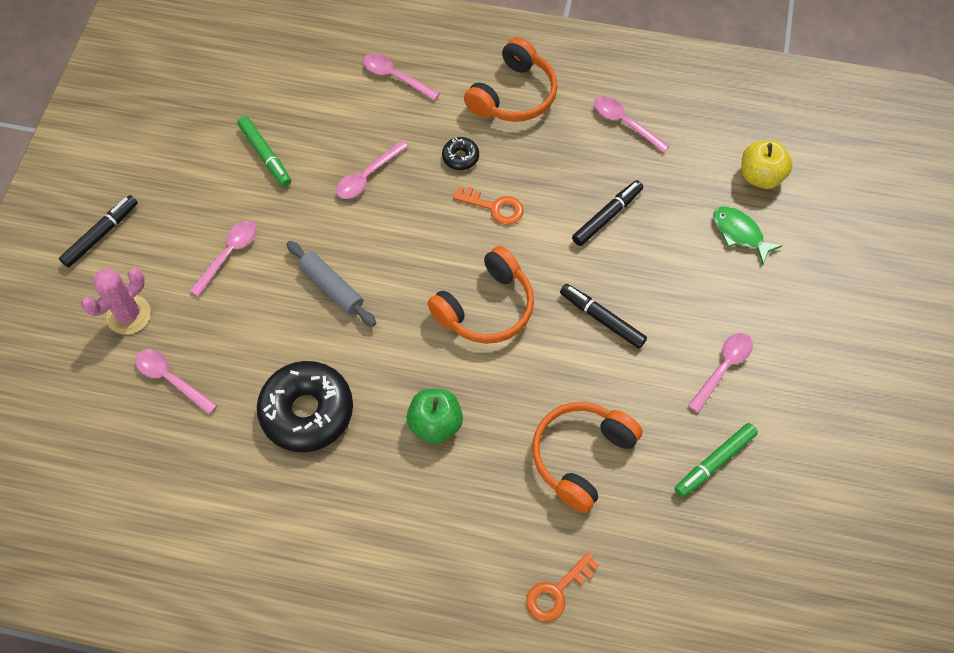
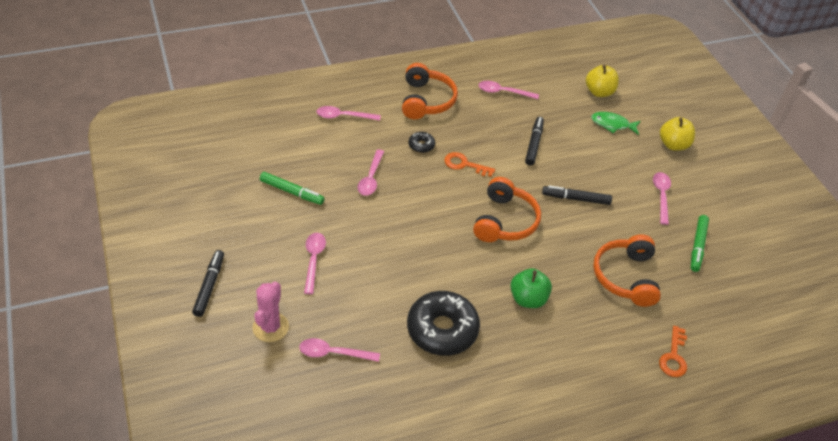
camera: 35 degrees left, 15 degrees down
(332, 288) = (399, 250): grey rolling pin -> none
(494, 207) = (464, 164): orange key -> orange key turned 150 degrees counterclockwise
(804, 301) = (673, 145): none -> yellow apple

